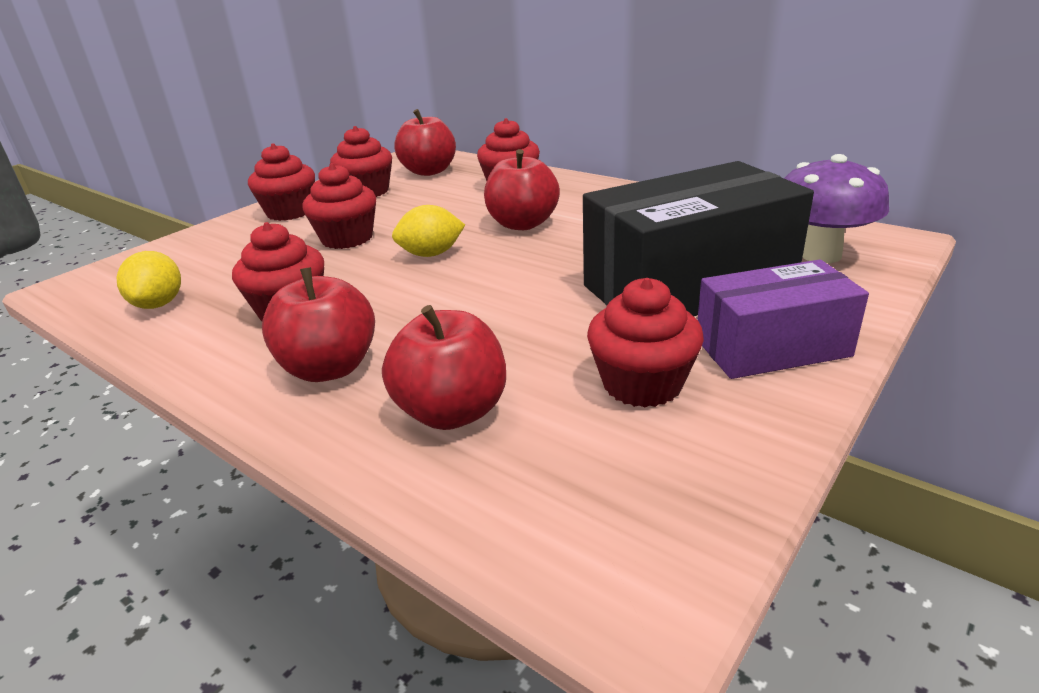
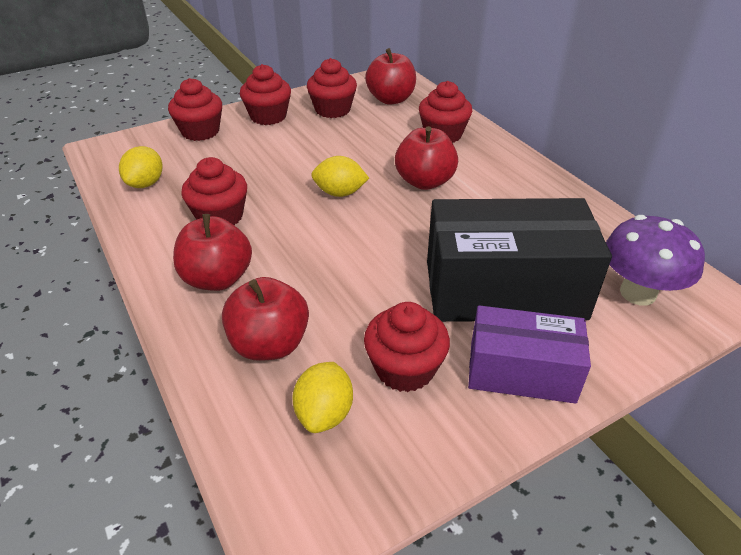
camera: 20 degrees right, 10 degrees up
(347, 238) = (292, 157): red cupcake -> red cupcake (200, 131)
(581, 458) = (324, 413): none -> yellow lemon

